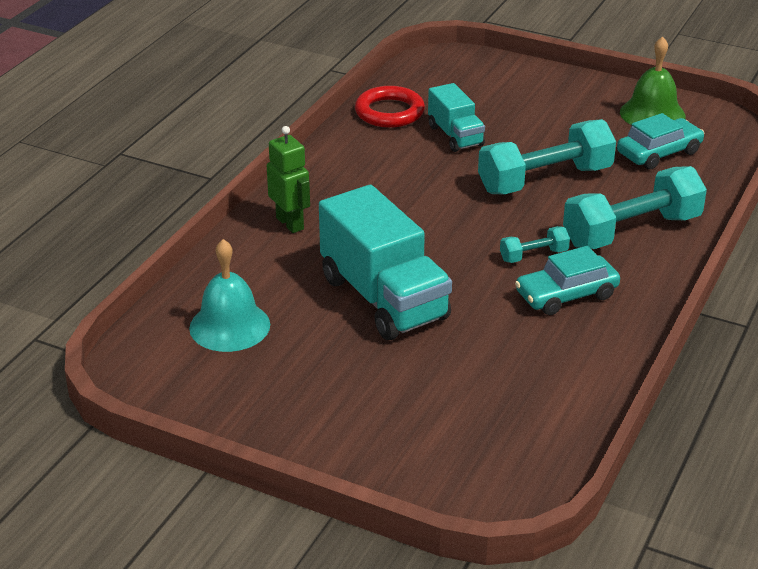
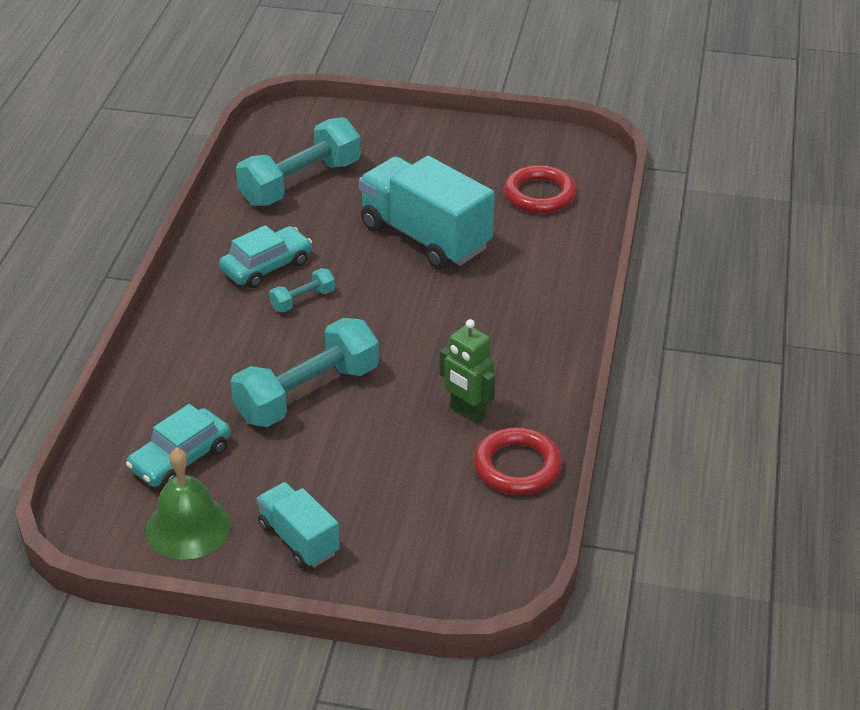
camera: 165 degrees right, 5 degrees up
(229, 326) = (539, 195): turquoise bell -> red ring
(290, 223) = (546, 295): green robot -> green robot (467, 413)
(455, 136) = (424, 441): turquoise truck -> turquoise truck (299, 539)
(631, 231) = (210, 344): turquoise dumbbell -> turquoise dumbbell (300, 183)

